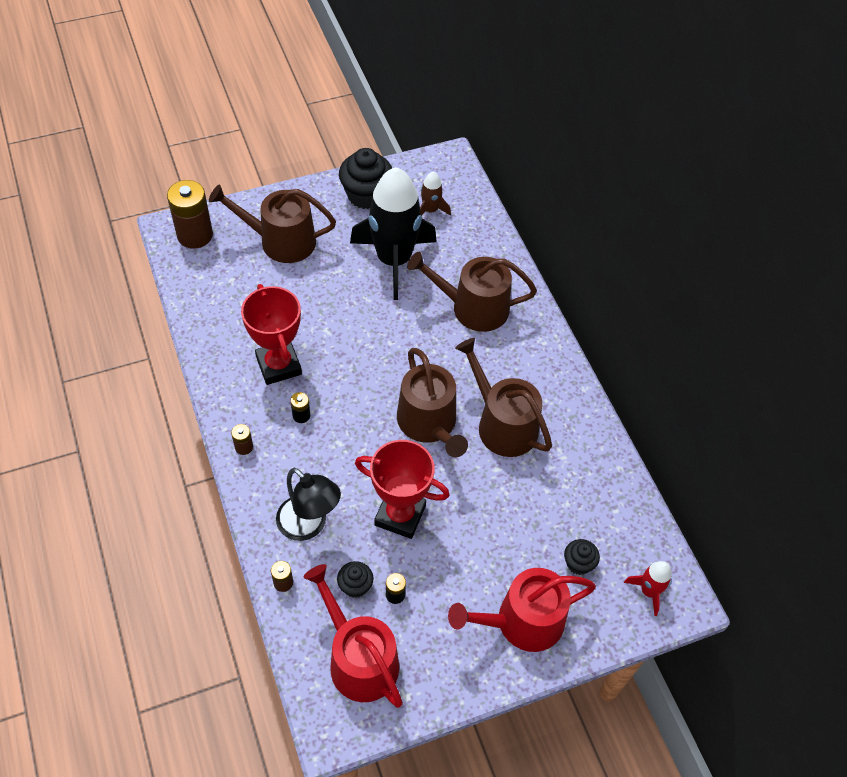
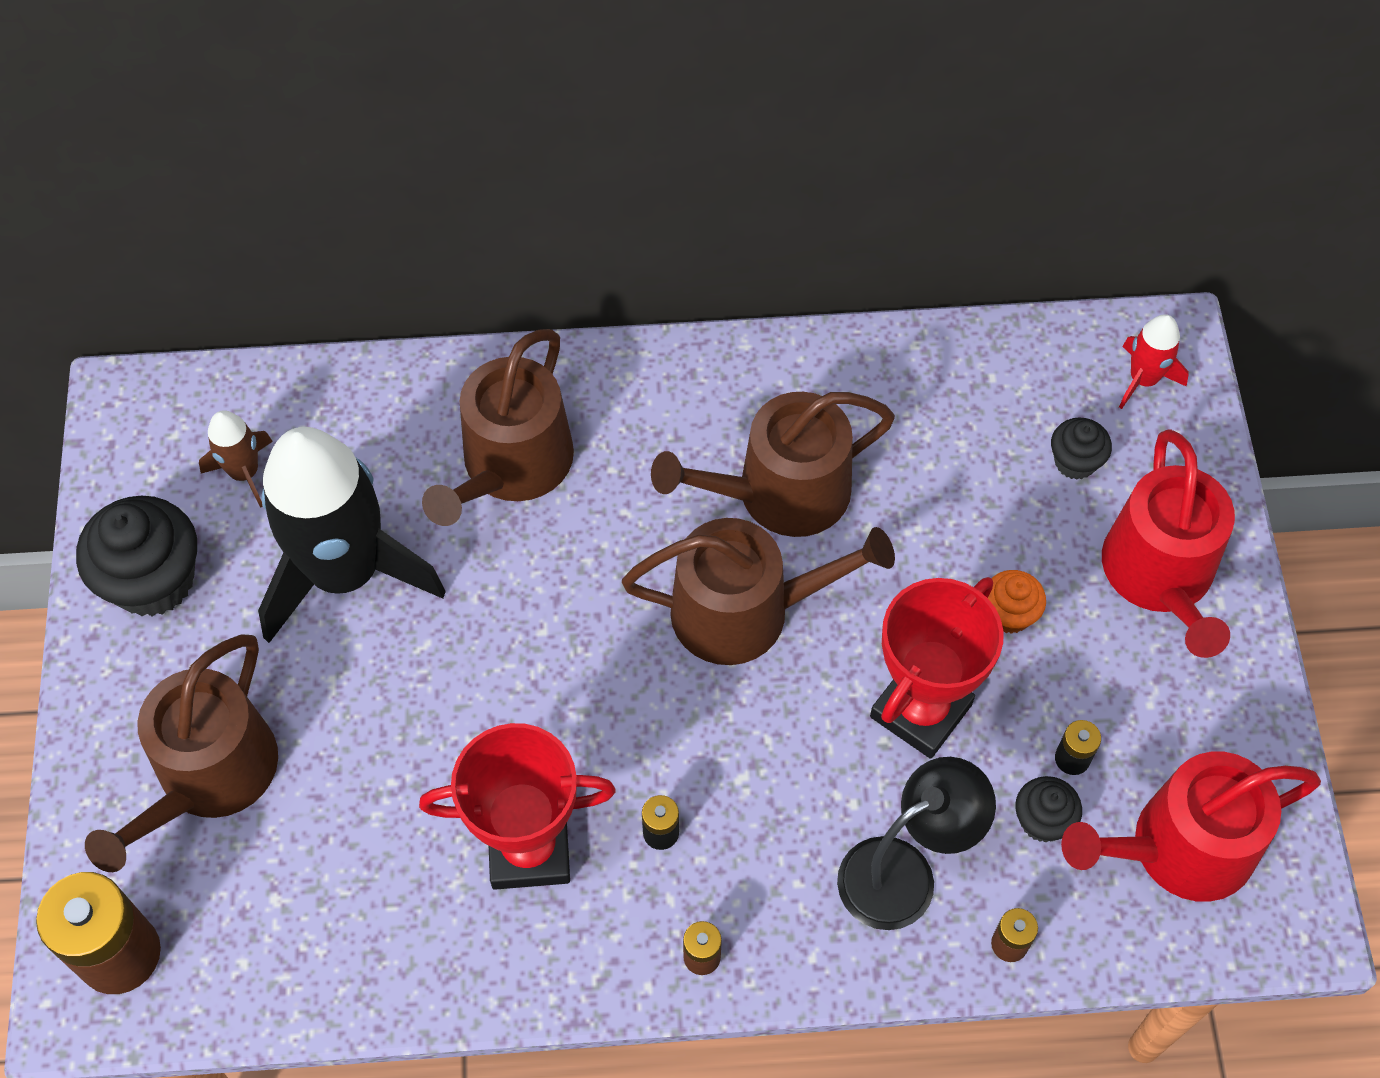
camera: 70 degrees left, 5 degrees up
(470, 547) = (1009, 614): none -> orange cupcake

